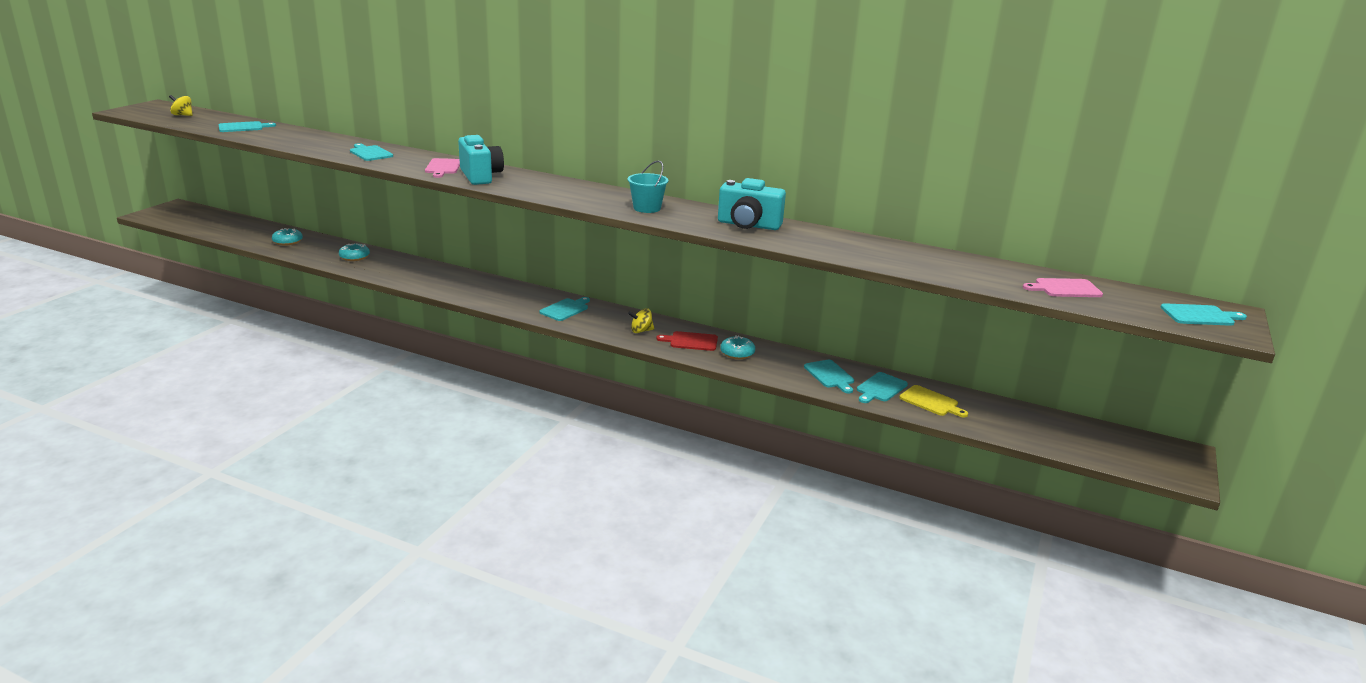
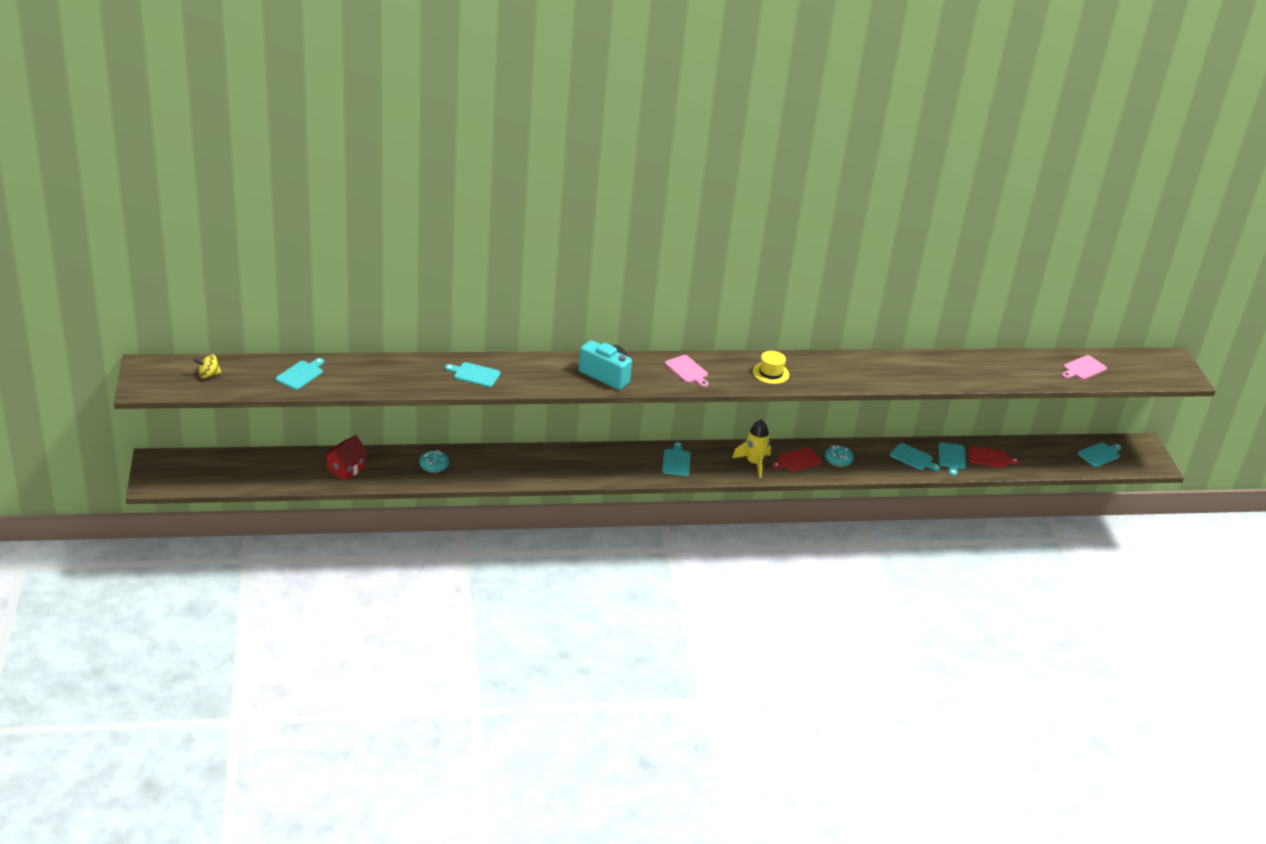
camera: 35 degrees left, 10 degrees up
(288, 242) = (346, 469): turquoise donut -> red house
(443, 167) = (561, 374): pink cutting board -> pink cutting board (687, 370)
(641, 331) = (754, 463): yellow spinning top -> yellow rocket
(647, 208) = (770, 373): turquoise bucket -> yellow hat
(748, 225) = (855, 368): turquoise camera -> none
(931, 402) = (989, 458): yellow cutting board -> red cutting board
(1200, 315) = (1163, 368): turquoise cutting board -> turquoise cutting board (1100, 454)

